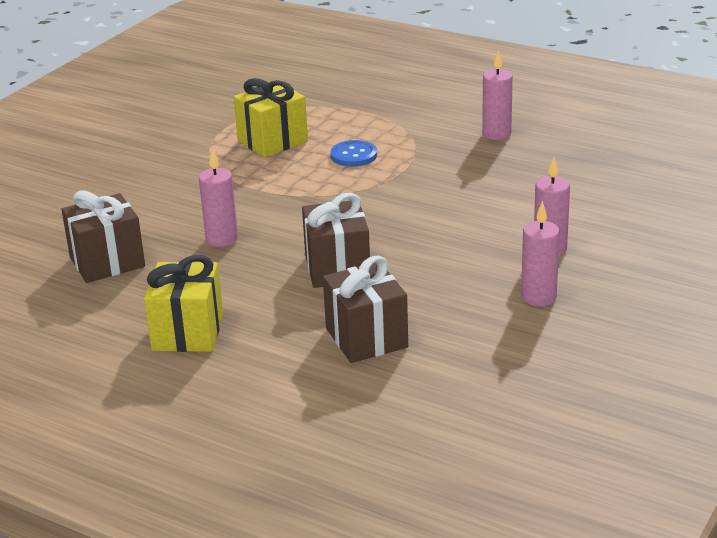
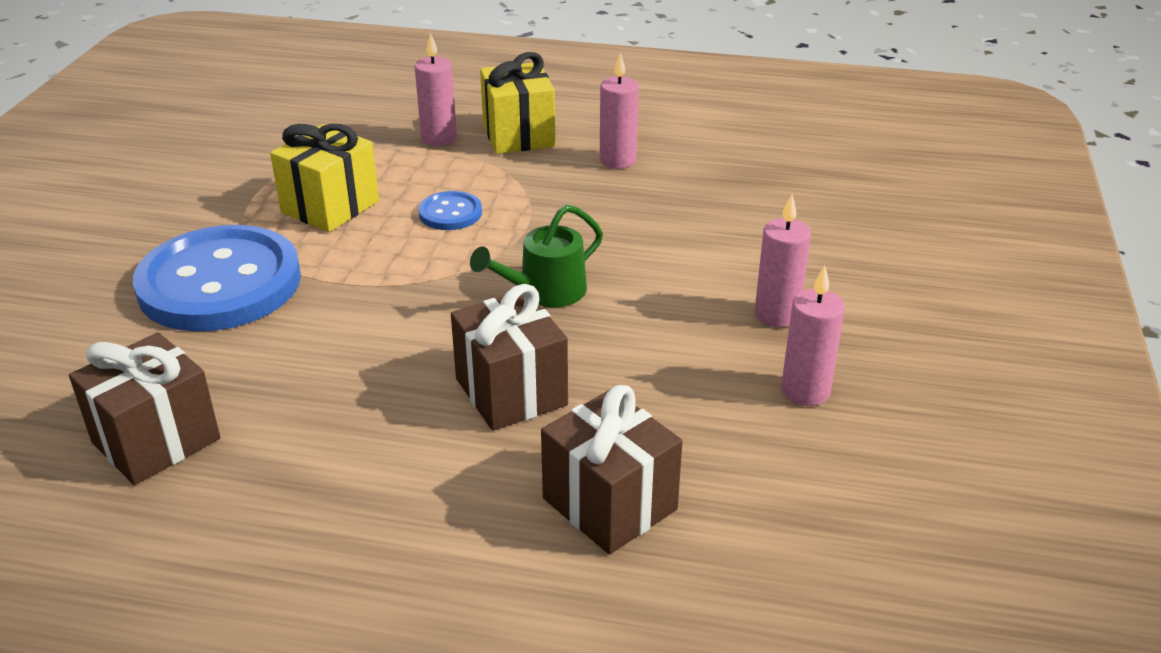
camera: 20 degrees left, 5 degrees up
(180, 179) = (220, 283): none -> blue button
(188, 332) = (334, 548): yellow gift -> yellow gift (518, 135)
(222, 239) = (321, 371): pink candle -> pink candle (439, 138)
(393, 213) = (545, 291): none -> green watering can

